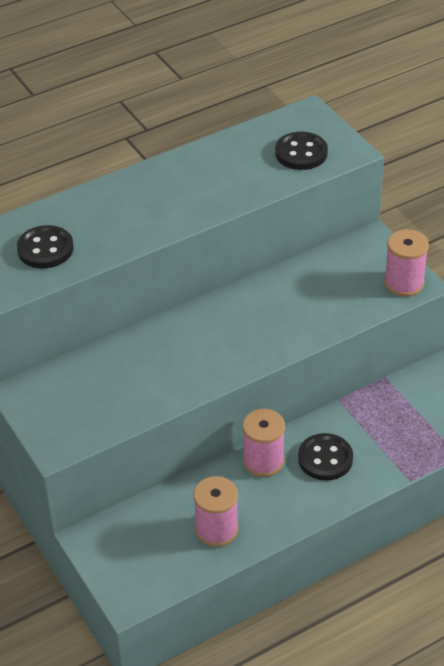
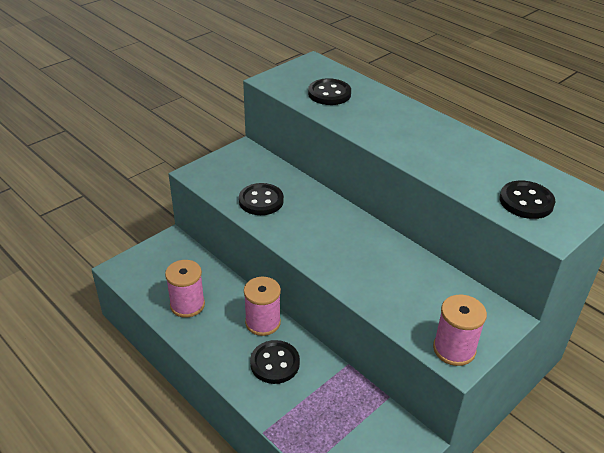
camera: 75 degrees right, 5 degrees down
(139, 388) = (261, 201): none -> black button

